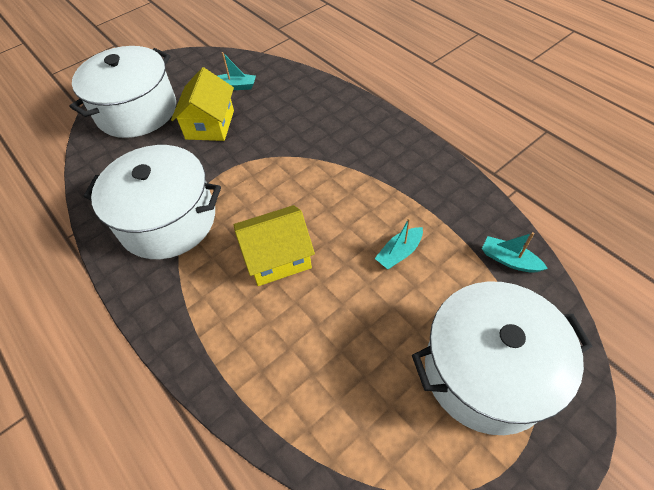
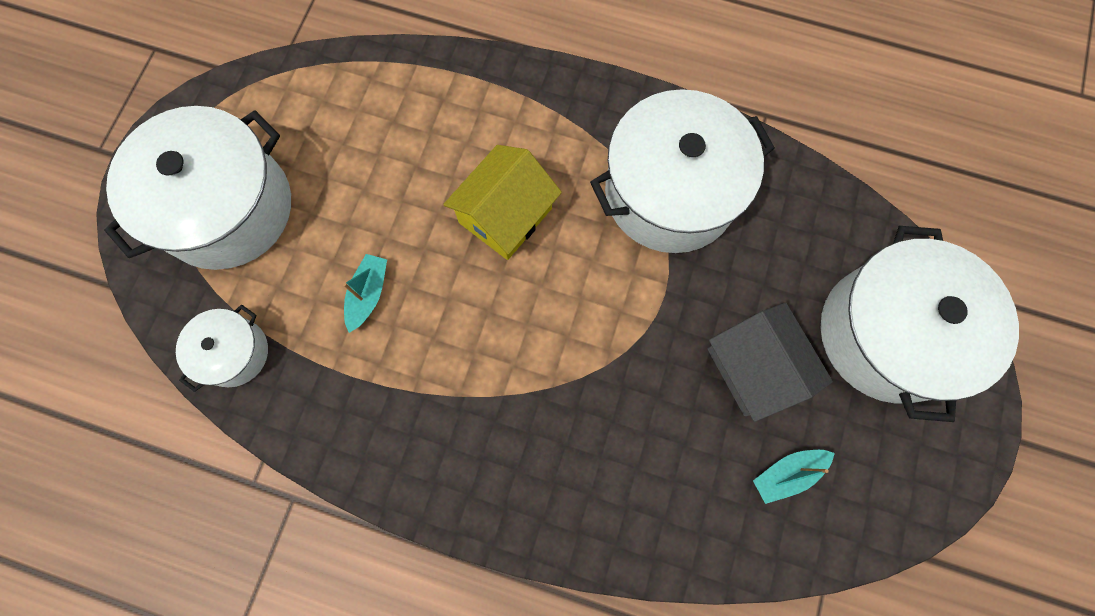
camera: 145 degrees right, 20 degrees up
(210, 124) = (754, 367): yellow house -> grey house
(509, 260) = (234, 353): turquoise boat -> white pot

